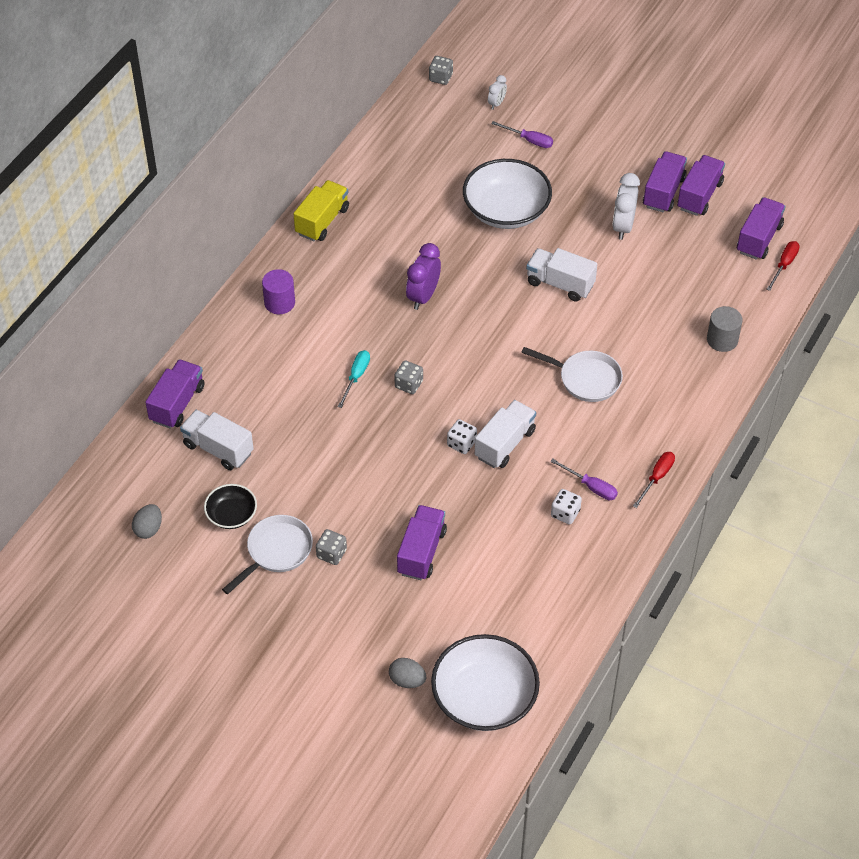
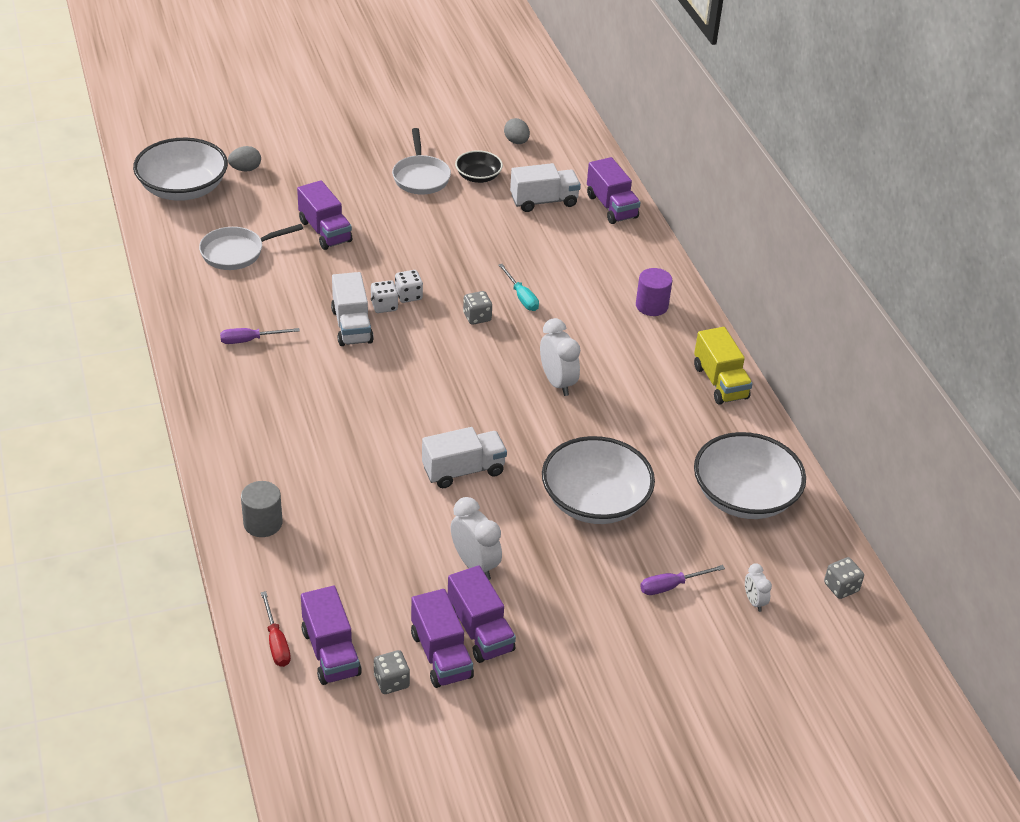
camera: 130 degrees right, 10 degrees down
(331, 554) = (384, 196): grey dice -> grey dice (391, 681)
(417, 152) = (744, 496): none -> white bowl
(423, 296) = (557, 382): purple clock -> white clock
(565, 513) = (249, 312): white dice -> white dice (408, 295)
(585, 379) = (346, 410): white pan -> white pan (236, 252)
(657, 478) = (203, 378): red screwdriver -> none

